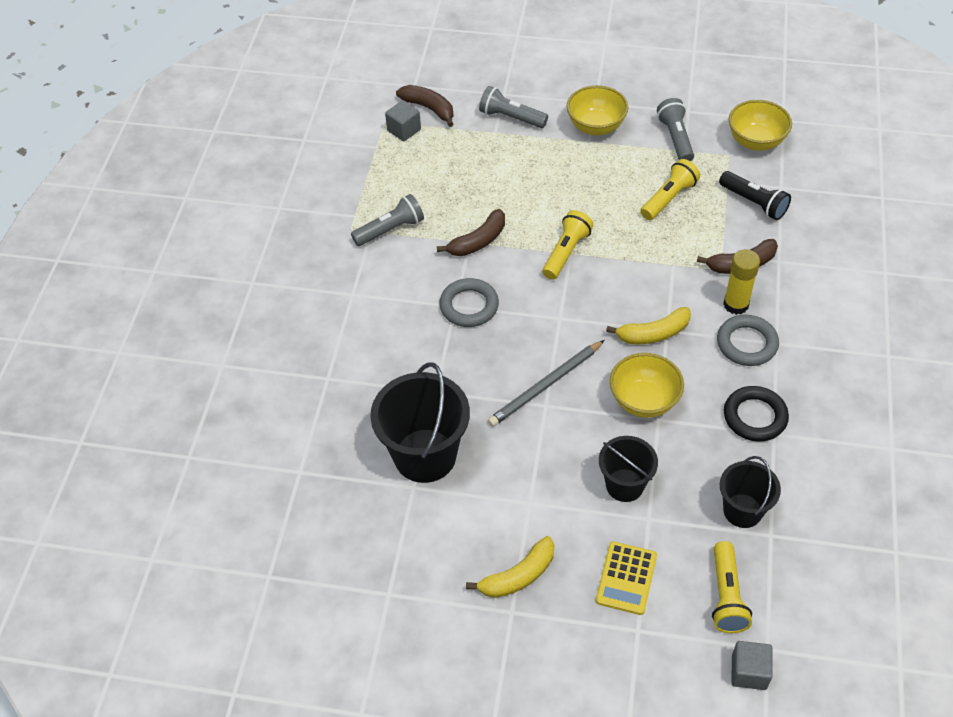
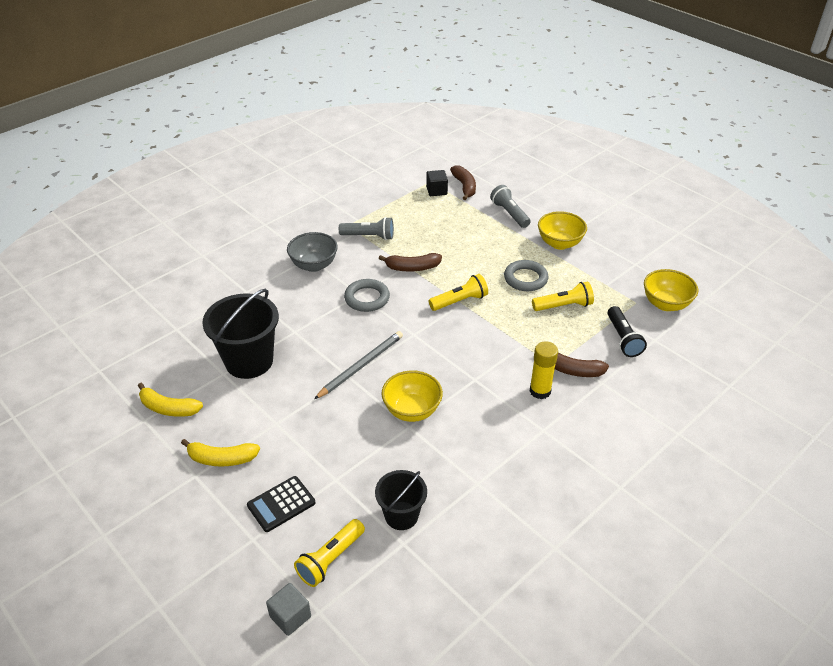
camera: 35 degrees right, 10 degrees down
(368, 301) = (314, 265): none -> grey bowl
(404, 130) = (436, 191): grey cube -> black cube
(545, 386) = (361, 366): grey pencil -> grey pencil turned 135 degrees clockwise
(624, 485) = (343, 450): black bucket -> none
(626, 578) = (281, 504): yellow calculator -> black calculator
(653, 334) = (463, 376): yellow banana -> yellow banana (168, 408)
(675, 138) = (608, 275): grey flashlight -> none
(747, 343) = (521, 418): grey ring -> grey ring (525, 279)
(755, 417) = (476, 465): black ring -> none

